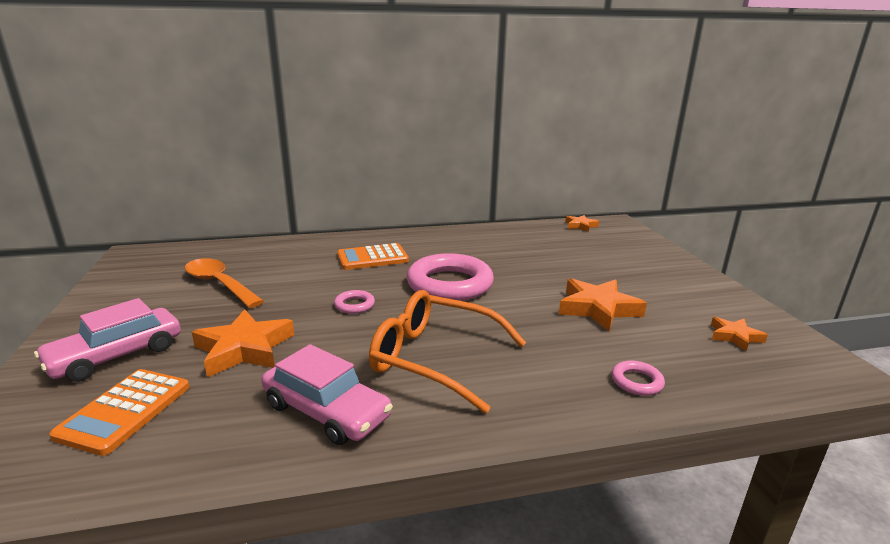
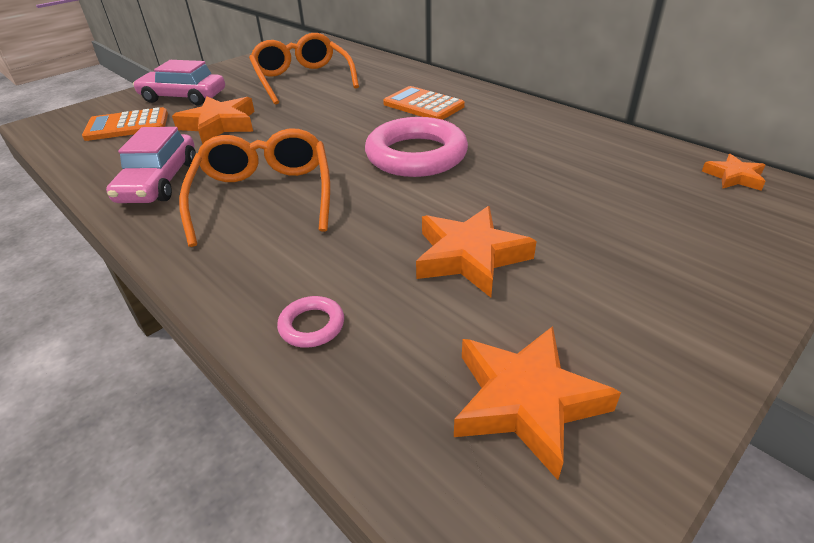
camera: 60 degrees right, 15 degrees up
(219, 284) = (302, 80): orange spoon -> orange glasses
(354, 305) = (323, 132): pink ring -> none
(735, 336) = (526, 401): orange star -> orange star, size x1.78

